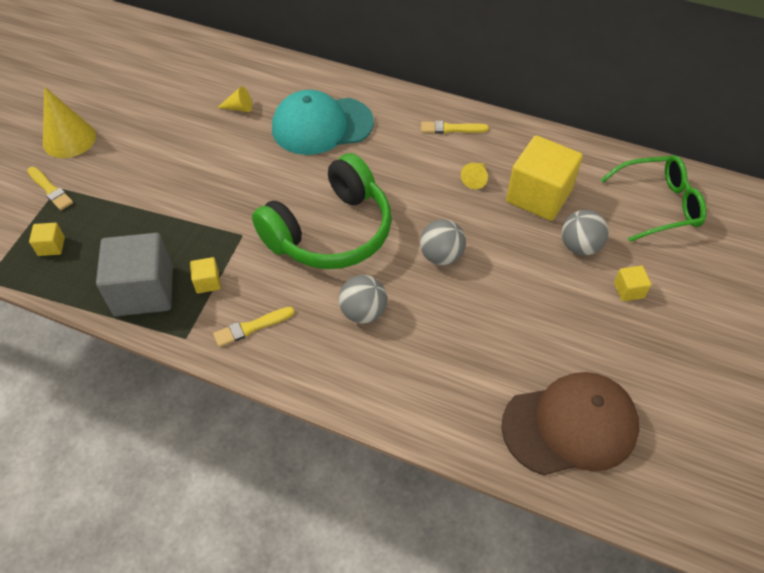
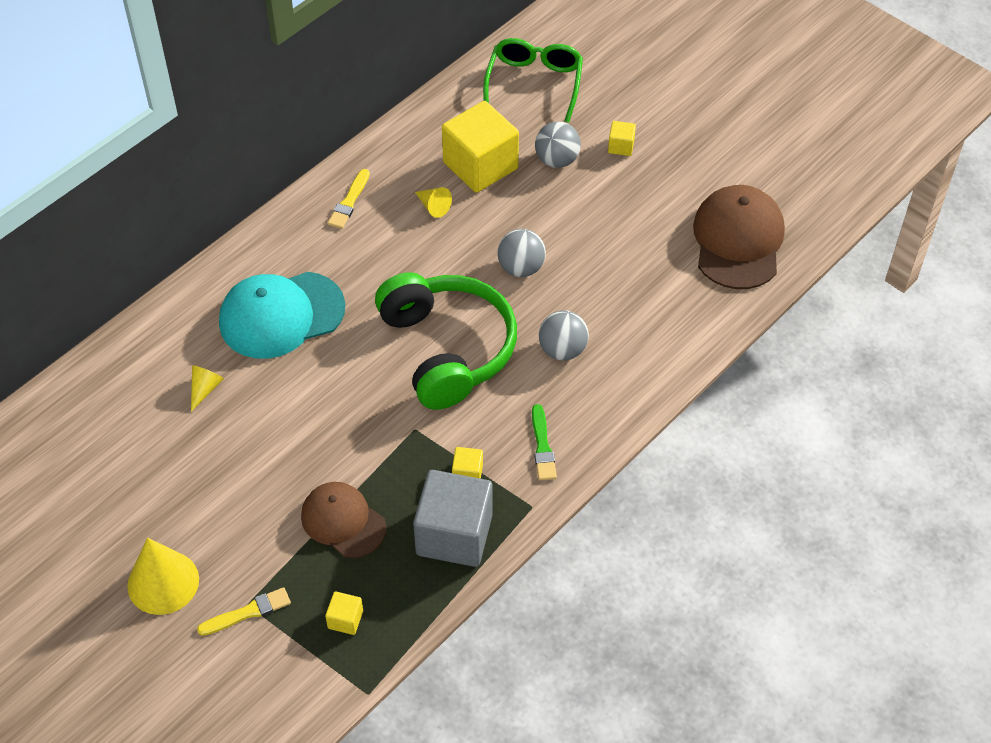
camera: 70 degrees left, 0 degrees up
(141, 218) = (343, 521): none -> brown cap
(251, 327) = (542, 446): yellow brush -> green brush
(322, 126) = (281, 315): turquoise cap -> turquoise cap turned 60 degrees clockwise

